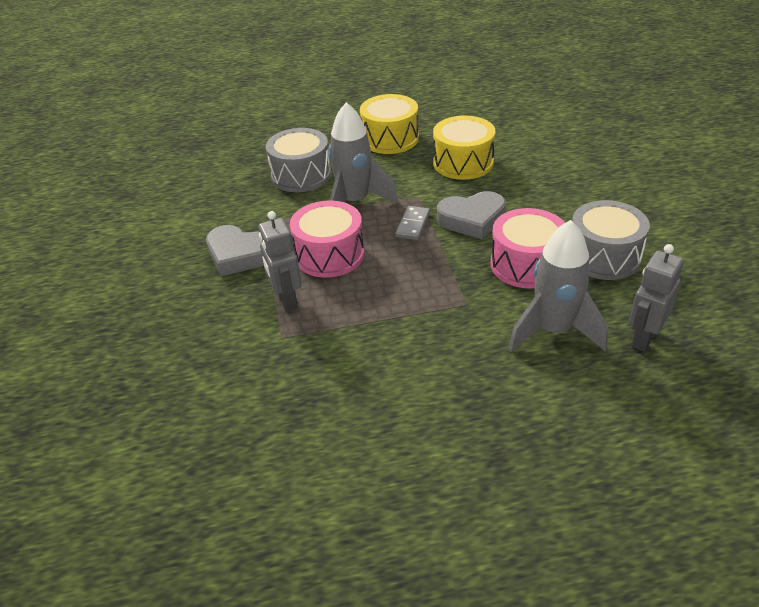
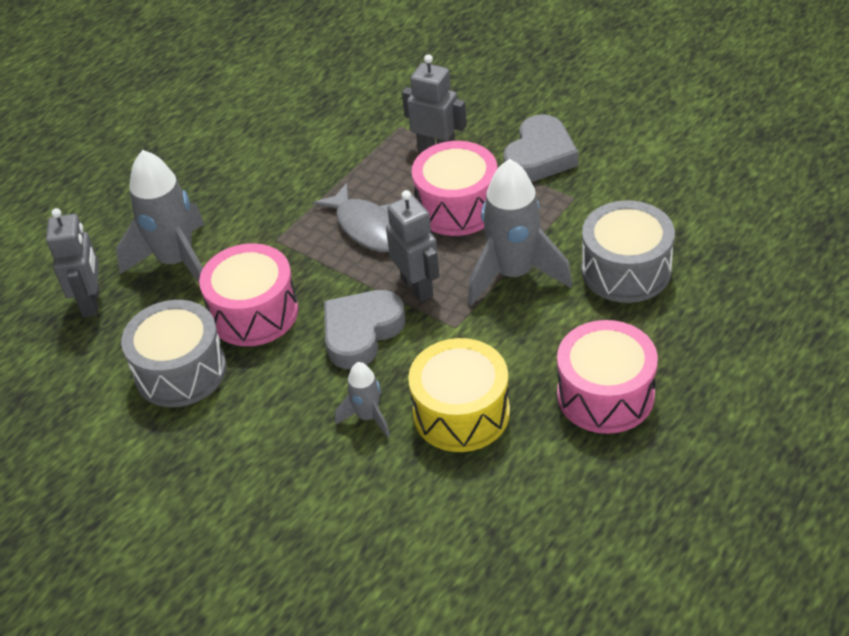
camera: 140 degrees right, 5 degrees up
(239, 255) = (540, 156): grey heart -> grey heart turned 135 degrees clockwise
(390, 139) = (605, 395): yellow drum -> pink drum
(398, 275) = (367, 227): none -> grey fish
(412, 225) = (417, 287): grey domino -> grey robot
(511, 182) = (368, 417): none -> grey rocket

